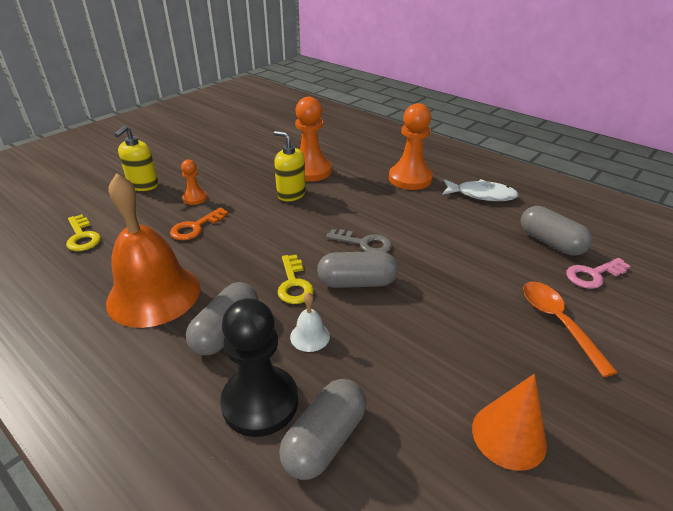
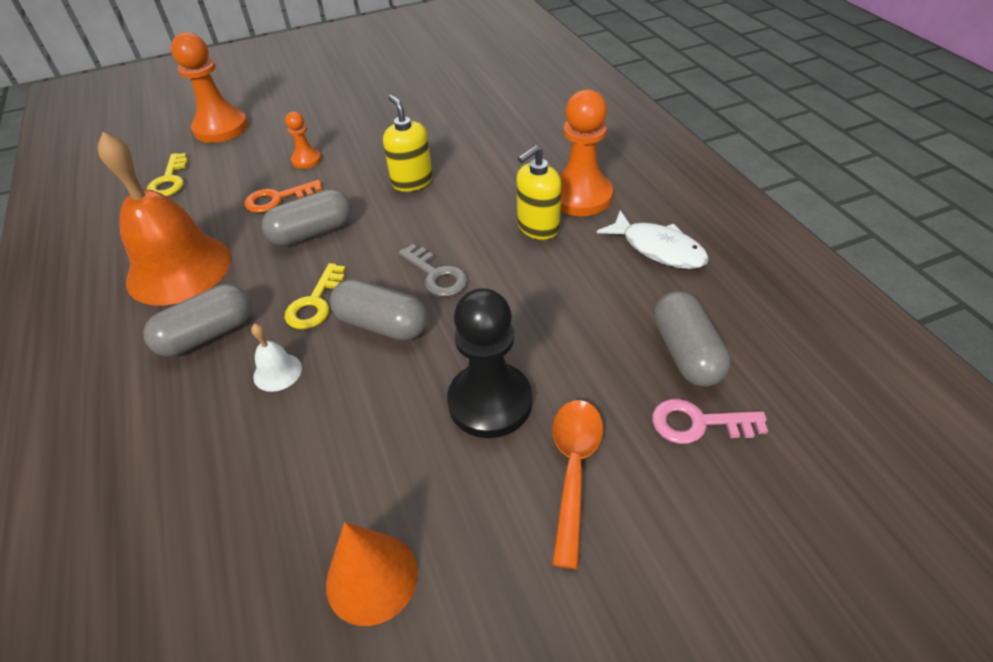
camera: 30 degrees right, 10 degrees up
(143, 185) = (270, 129): yellow soap dispenser -> yellow soap dispenser (538, 227)
(260, 402) = (173, 425): black pawn -> black pawn (490, 402)
(310, 171) = (463, 153): orange pawn -> orange pawn (221, 128)
(325, 440) = (194, 491): grey capsule -> grey capsule (312, 232)

